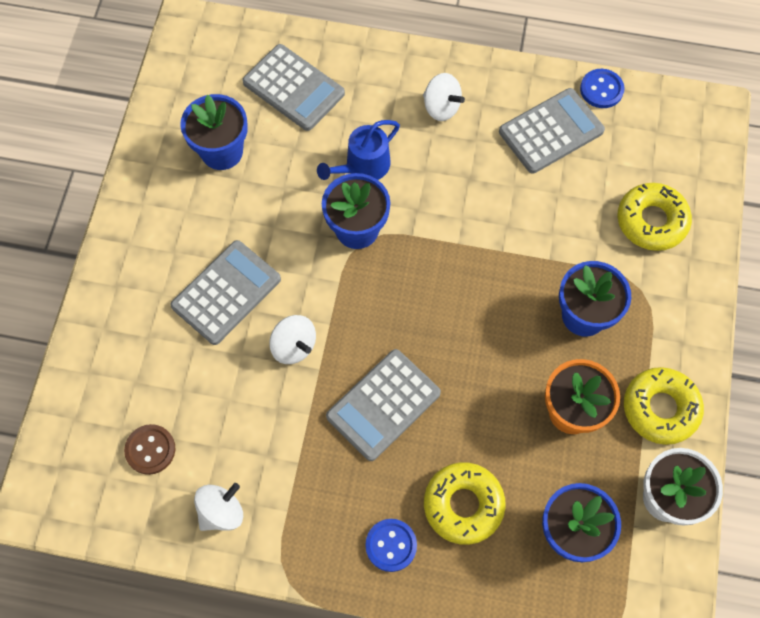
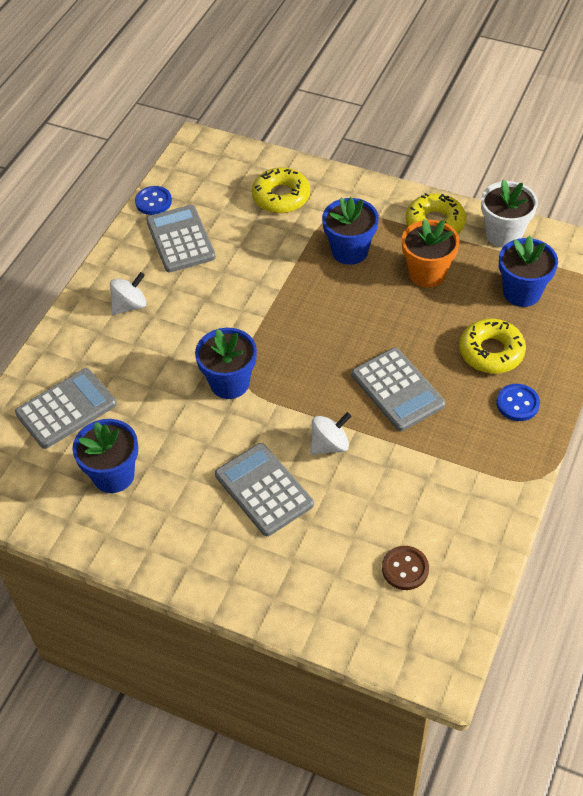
camera: 75 degrees left, 15 degrees down
(221, 511) = (472, 519): white spinning top -> none
(363, 166) = (168, 369): blue watering can -> none

